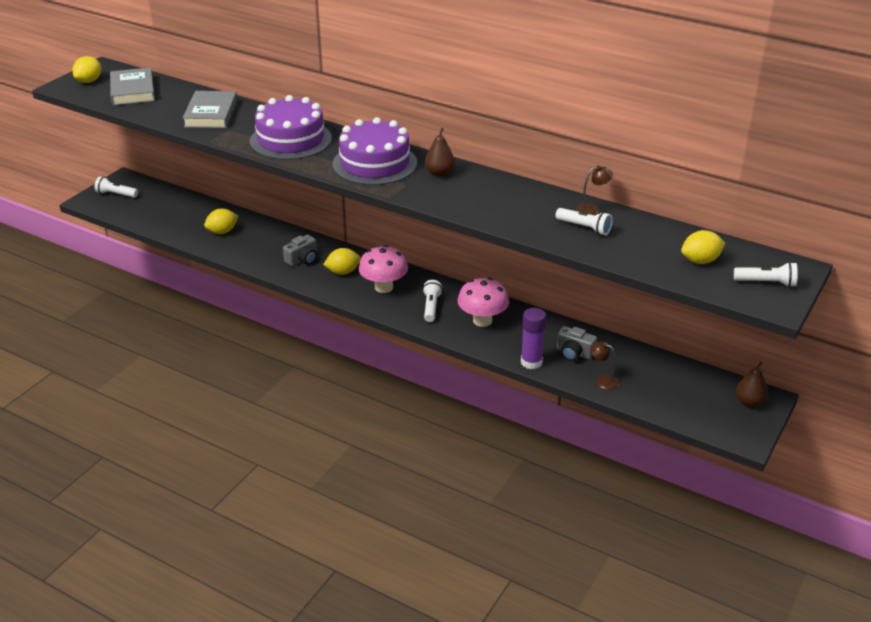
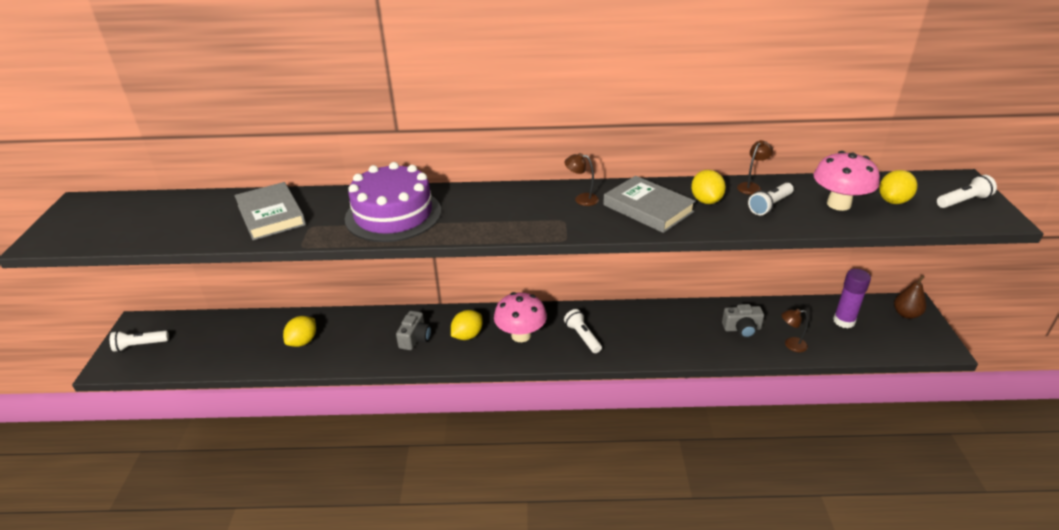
camera: 30 degrees left, 0 degrees up
(89, 81) = (74, 224): yellow lemon -> yellow lemon (706, 200)
(132, 90) = (145, 218): grey book -> grey book (648, 208)
(374, 164) = (509, 210): purple cake -> none
(439, 173) = (581, 199): brown pear -> brown lamp
(482, 320) = (639, 331): pink mushroom -> pink mushroom (838, 204)
(531, 362) = (720, 354): purple glue stick -> purple glue stick (844, 321)
(584, 228) = (770, 205): white flashlight -> white flashlight turned 135 degrees clockwise

